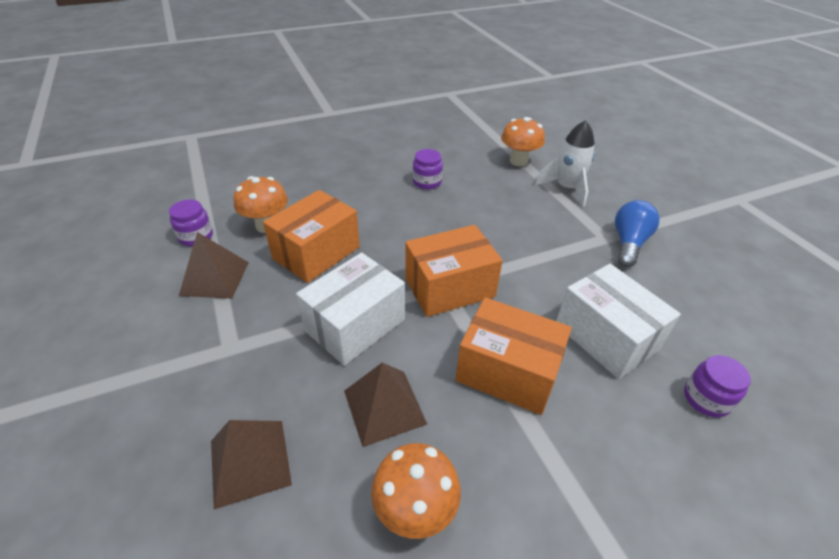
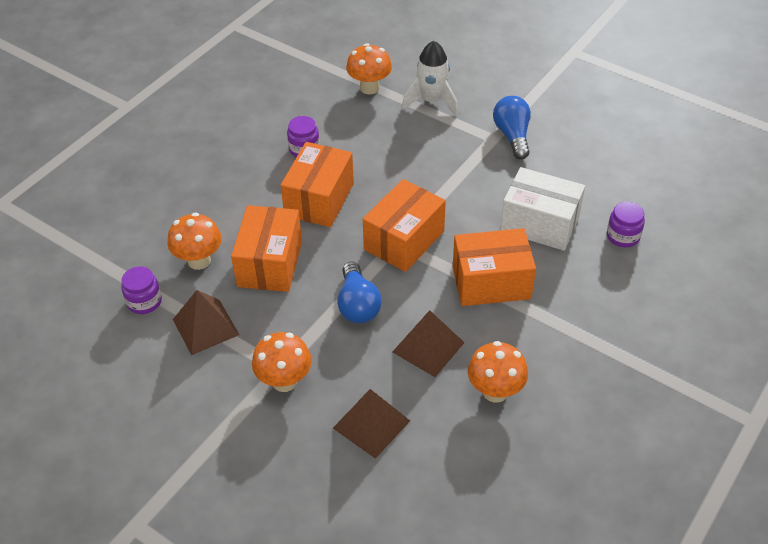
camera: 30 degrees left, 5 degrees up
(221, 362) = (284, 381): none -> orange mushroom
(355, 325) = (358, 304): white box -> blue light bulb
(404, 222) = (319, 199): none -> orange box

